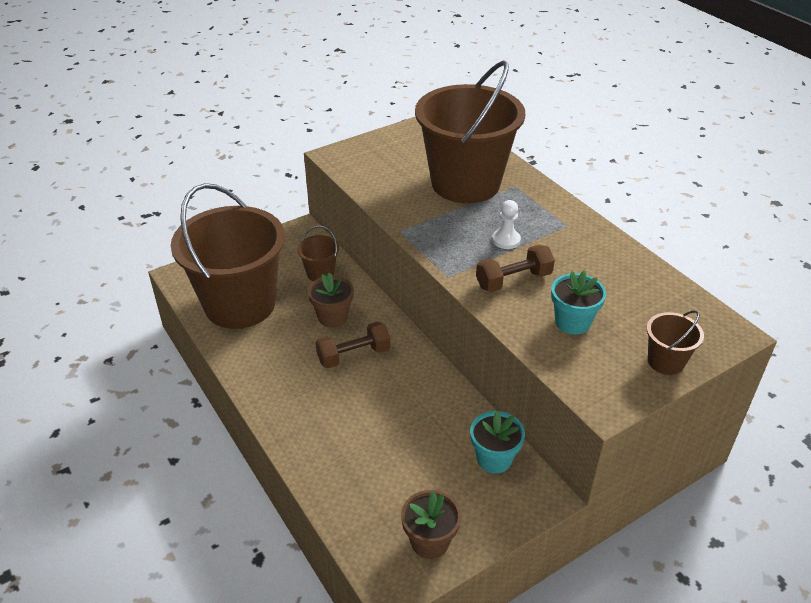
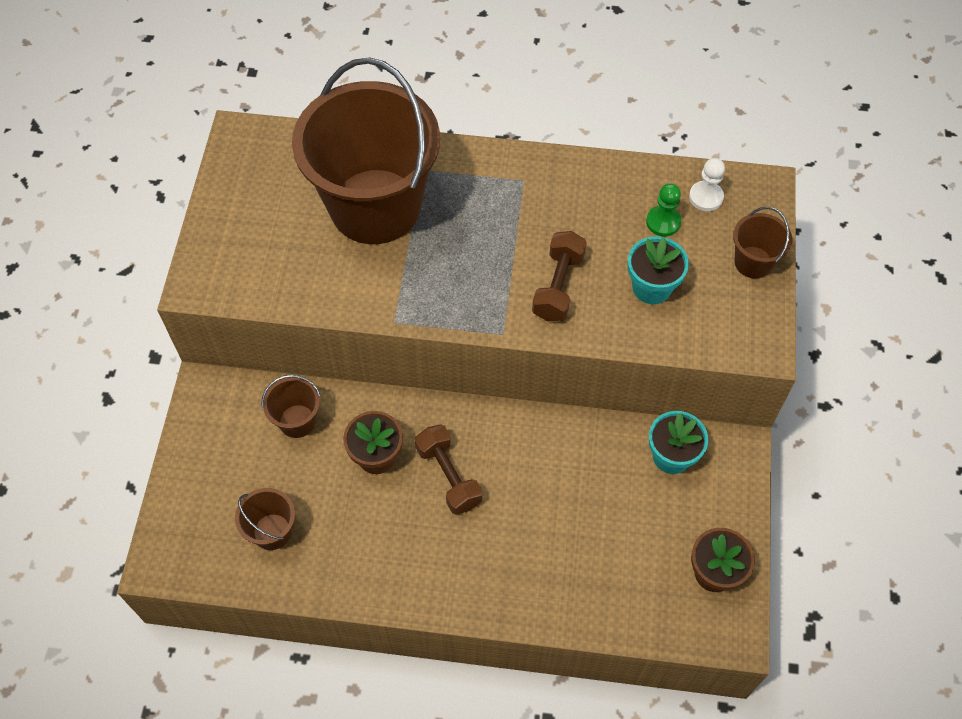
camera: 50 degrees left, 20 degrees up
(240, 304) = (272, 531): brown bucket -> brown bucket, size x0.41
(353, 355) = (448, 476): brown dumbbell -> brown dumbbell turned 45 degrees counterclockwise
(506, 240) = (497, 245): white pawn -> white pawn (706, 197)
(629, 300) = (663, 222): none -> green pawn

